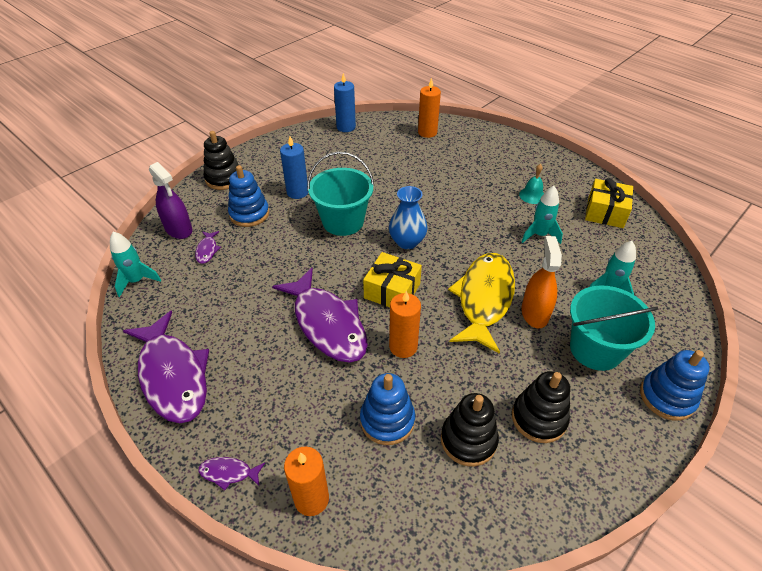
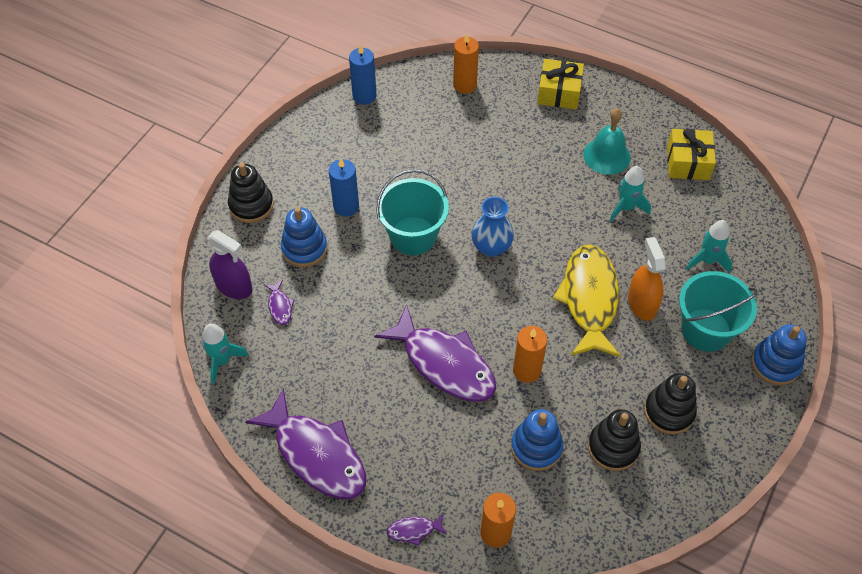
camera: 15 degrees left, 10 degrees up
(392, 291) = (495, 311): yellow gift -> yellow gift (559, 92)
(532, 195) = (607, 156): turquoise bell -> turquoise bell, size x1.62

